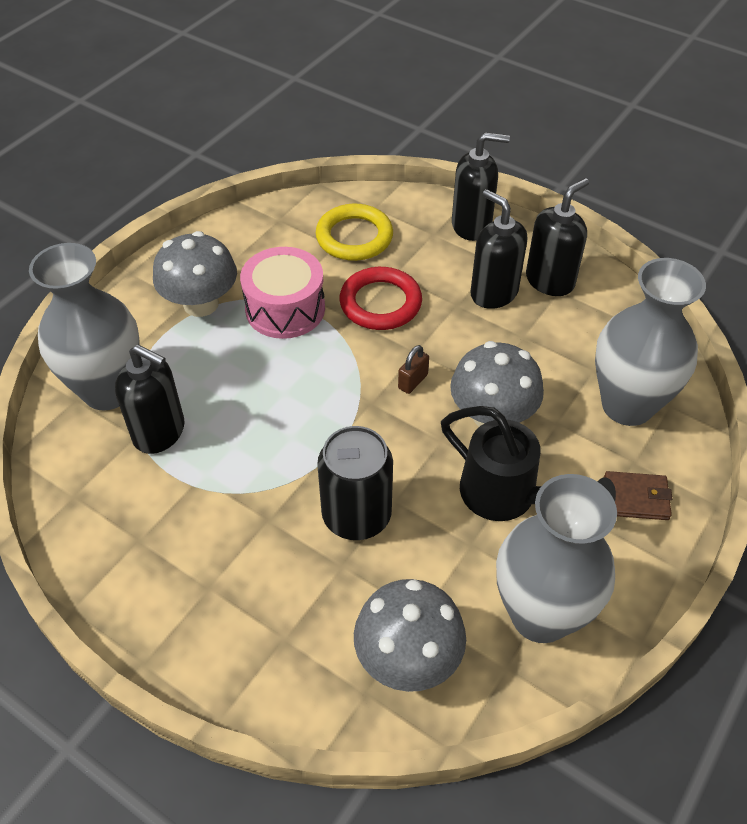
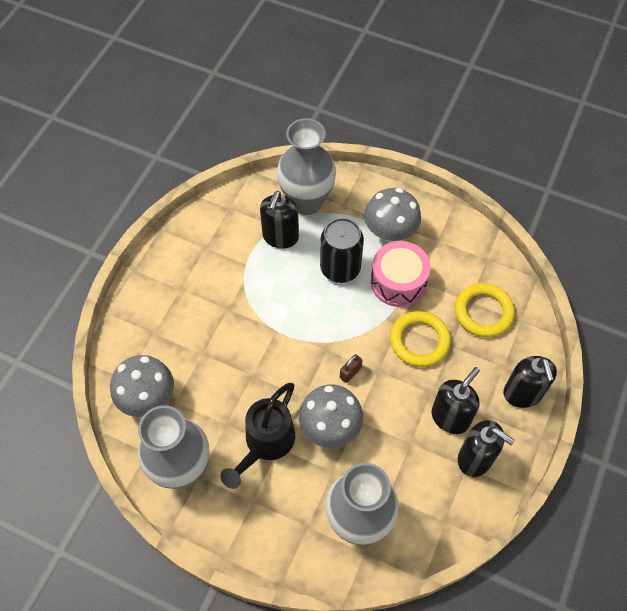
camera: 80 degrees right, 10 degrees up
(356, 515) = (237, 355): black can -> black can (340, 268)
(380, 303) = (419, 341): red ring -> yellow ring
(413, 381) = (350, 372): brown padlock -> brown padlock turned 75 degrees counterclockwise
(635, 498) = (277, 527): brown wallet -> none

